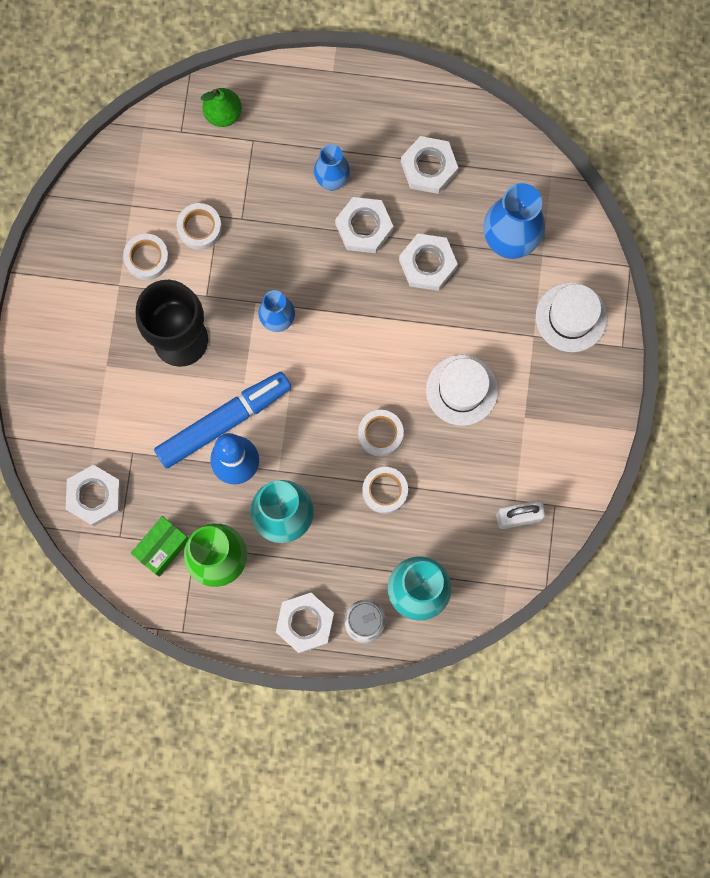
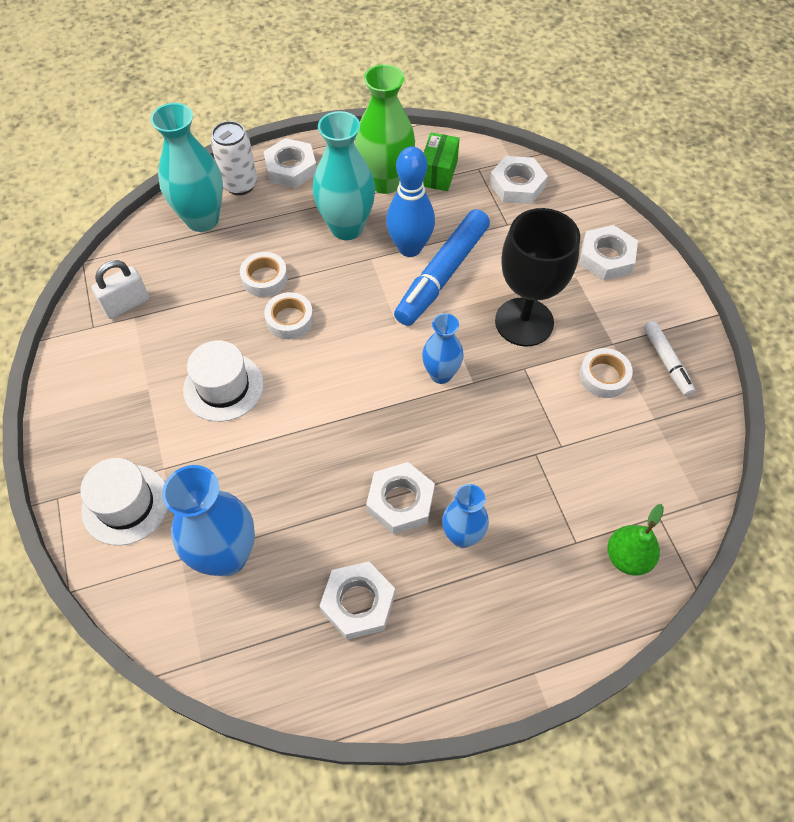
camera: 155 degrees right, 20 degrees down
(87, 248) = (666, 362): none -> white marker
(200, 228) = (572, 426): white tape -> none
(427, 264) = (311, 492): white nut -> white nut (606, 257)

